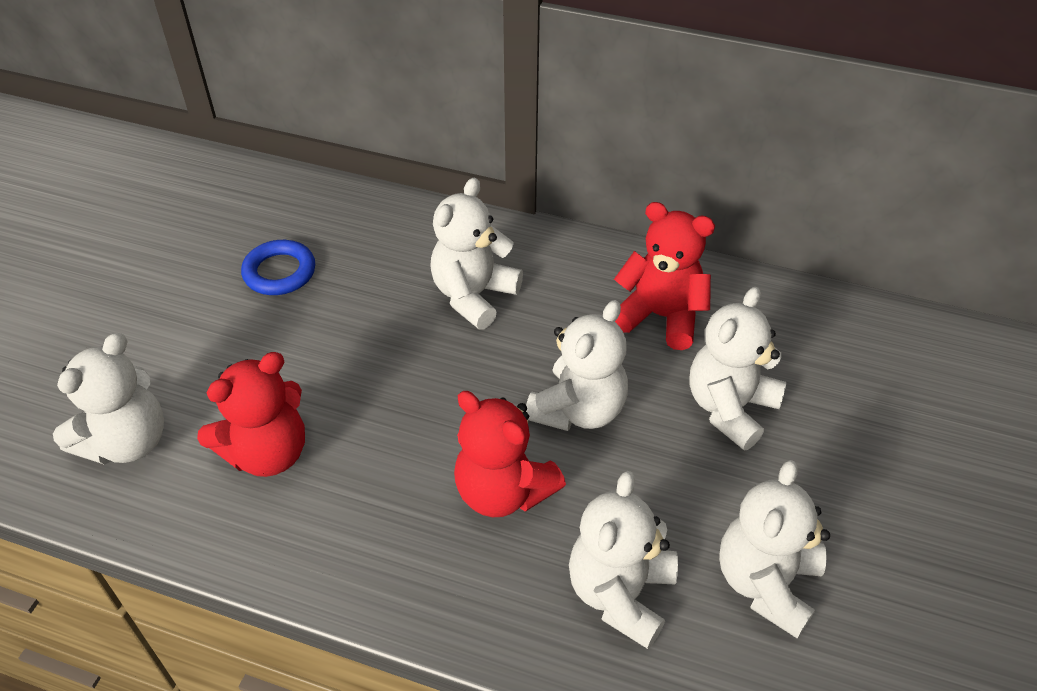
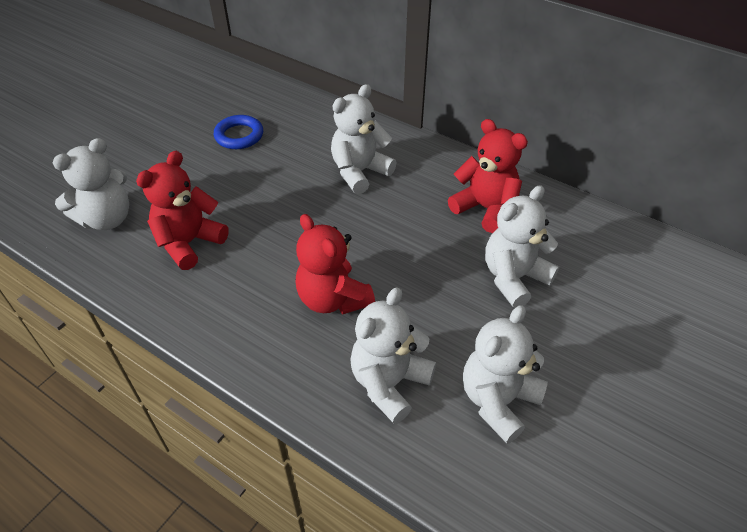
camera: 15 degrees right, 0 degrees up
(267, 453) = (189, 243): red teddy bear -> red teddy bear turned 150 degrees clockwise
(578, 410) = (404, 257): white teddy bear -> none

